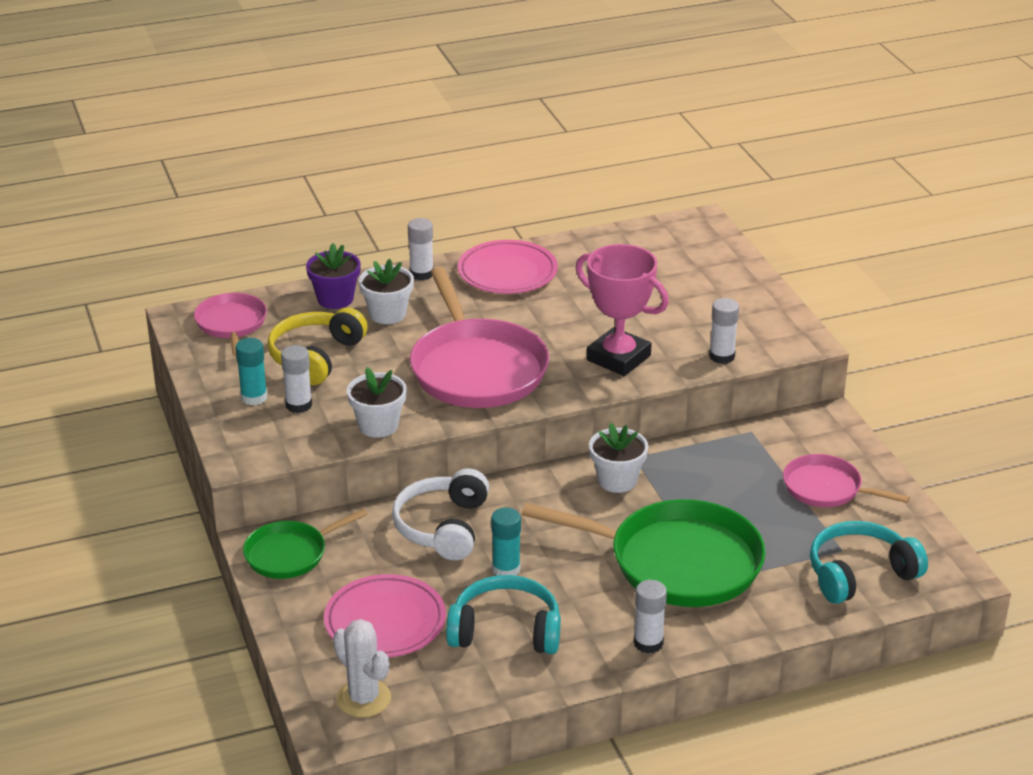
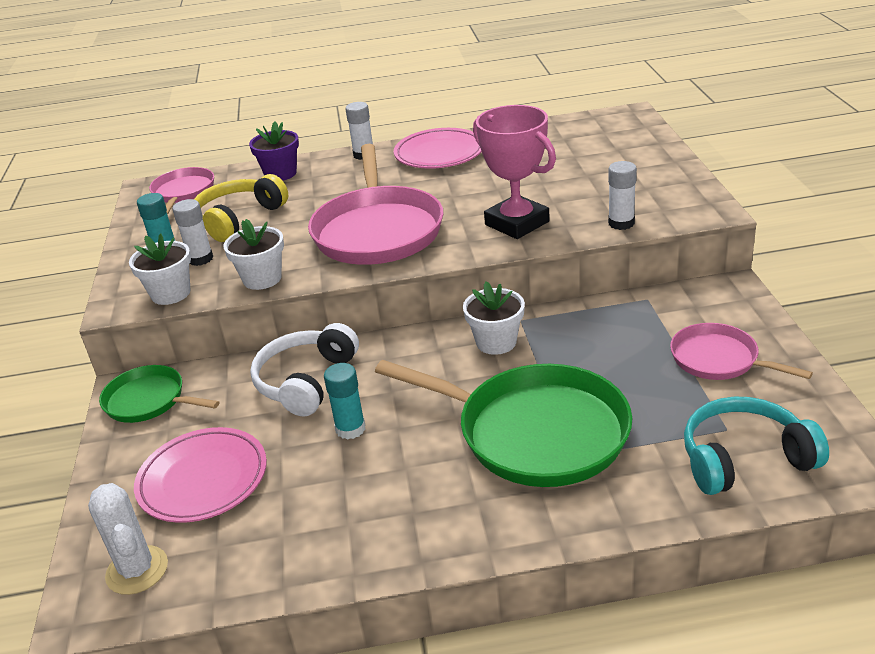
camera: 15 degrees right, 0 degrees up
(290, 554) = (149, 400): green pan -> green pan turned 45 degrees clockwise
(387, 314) = (319, 185): white flower pot -> white flower pot (171, 293)
(506, 631) = (322, 499): turquoise headphones -> none
(648, 643) = (475, 527): white glue stick -> none

